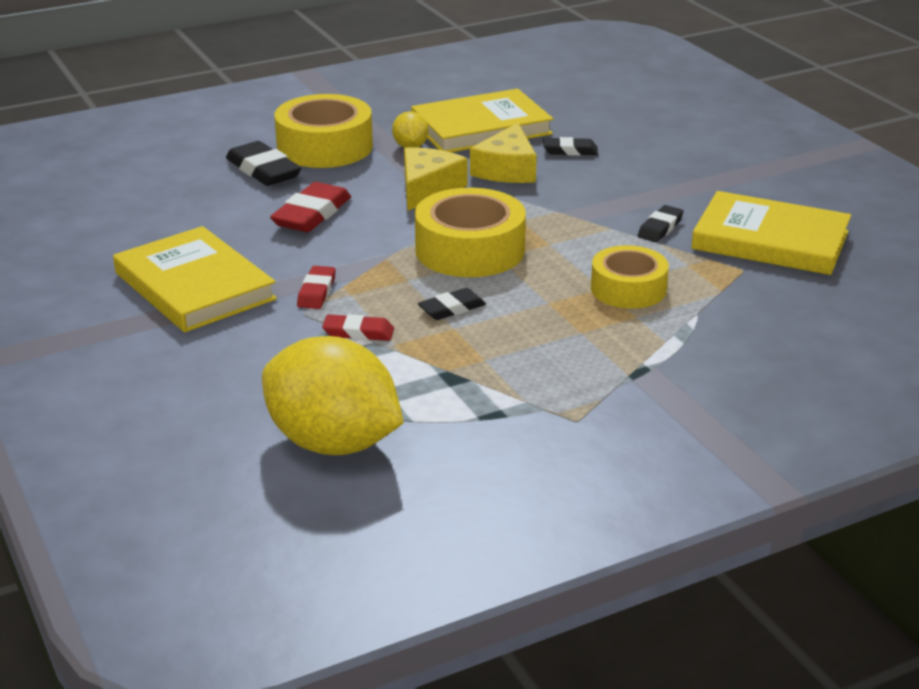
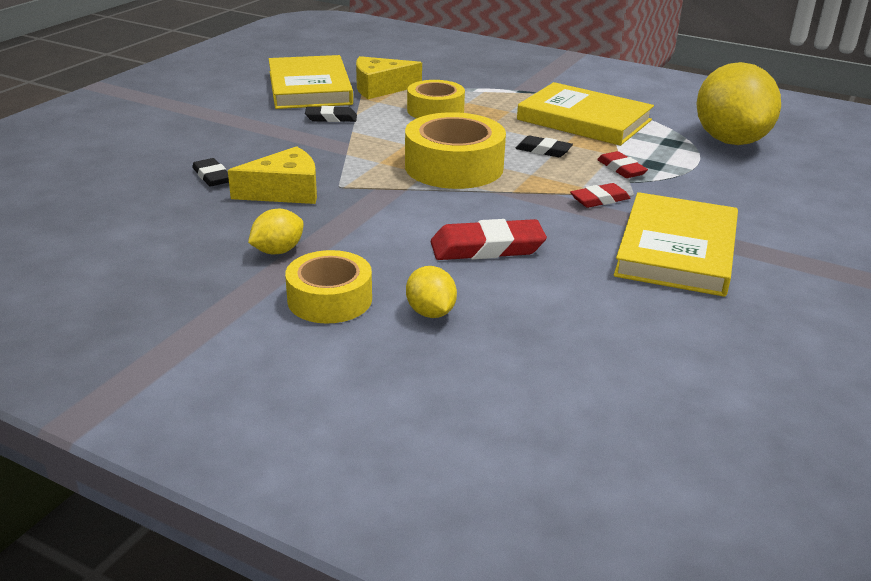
camera: 125 degrees left, 0 degrees up
(263, 170) = (430, 312): black eraser -> yellow lemon
(324, 147) = (330, 299): yellow tape -> yellow tape, size x0.66
(428, 189) = (367, 213): yellow cheese -> yellow cheese (380, 88)
(481, 128) = (190, 230): yellow book -> yellow book (584, 120)

